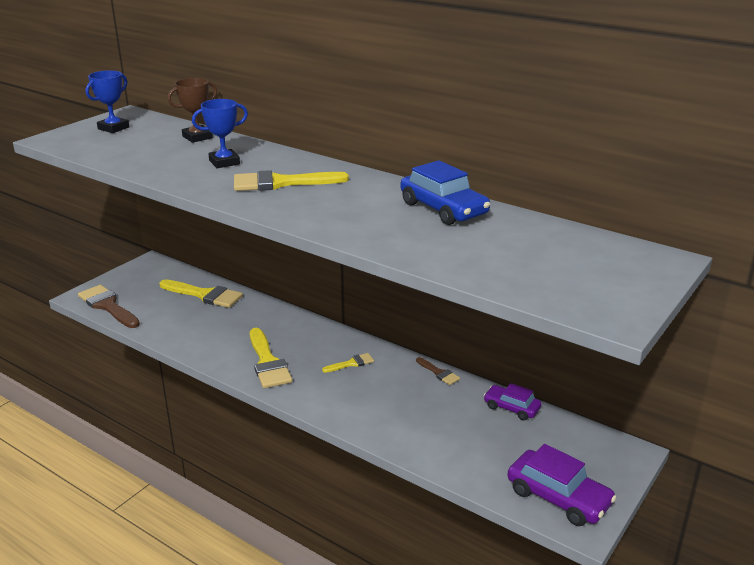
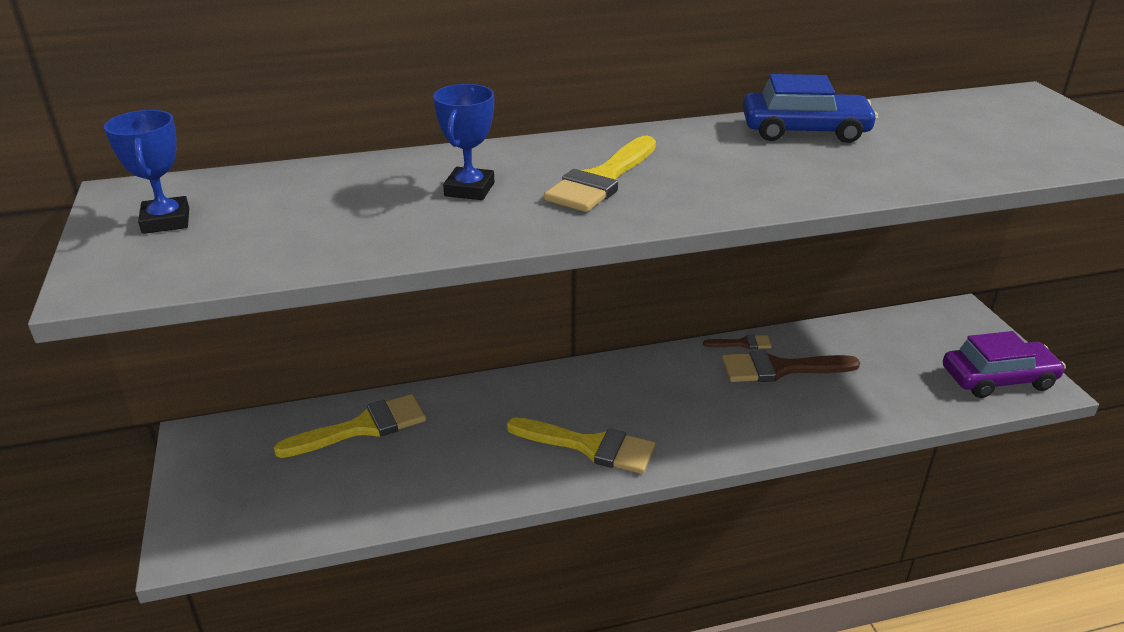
camera: 50 degrees left, 5 degrees up
(108, 306) = (256, 530): brown brush -> brown brush (780, 369)
(197, 137) = (338, 177): brown trophy -> none
(351, 363) = (662, 388): yellow brush -> none
(511, 408) = (843, 334): purple car -> none

